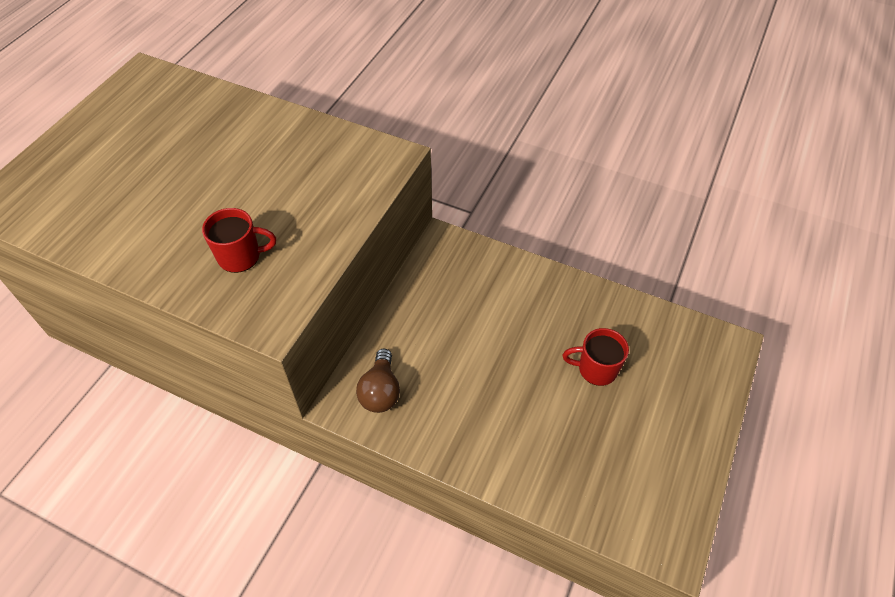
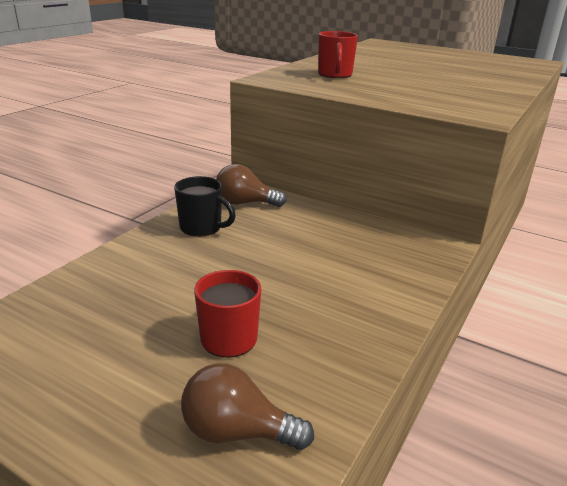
camera: 95 degrees right, 25 degrees down
(442, 420) = (202, 228): none -> black mug
(671, 352) = (237, 432): none -> brown light bulb

